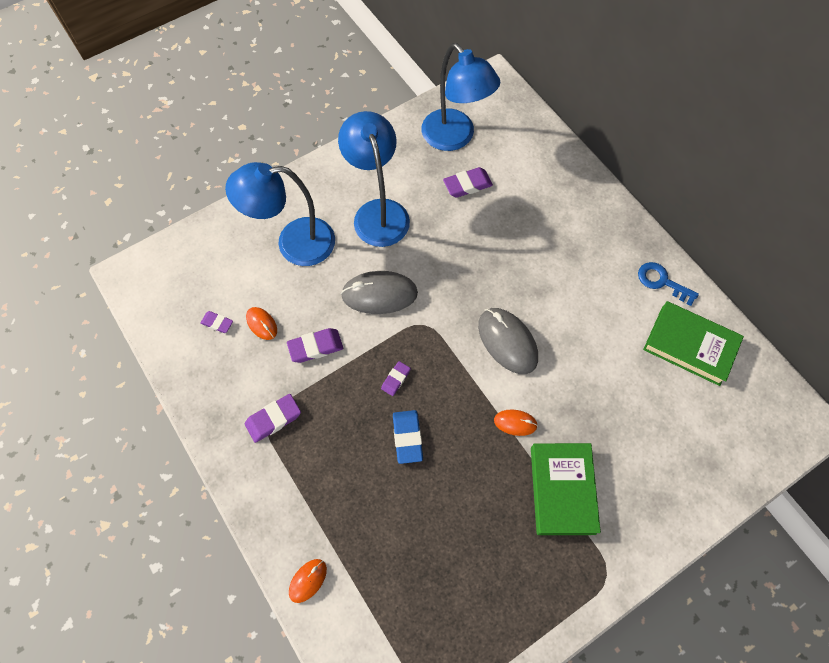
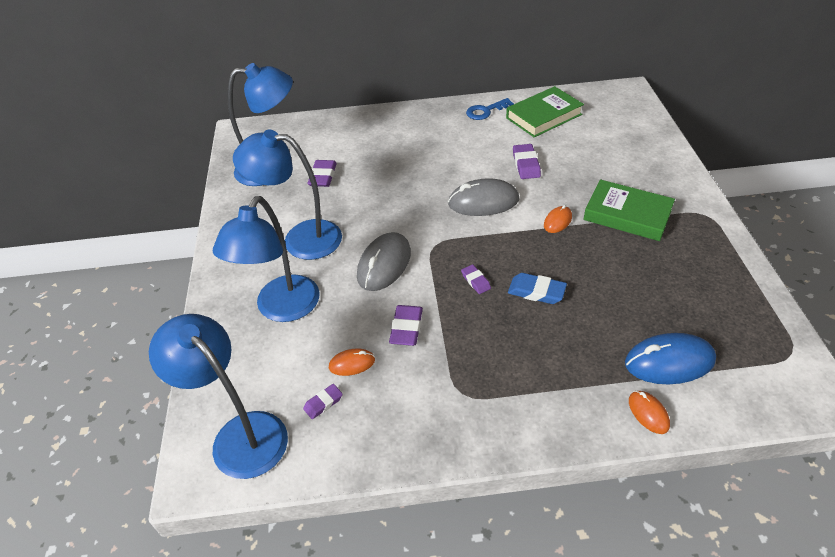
camera: 60 degrees left, 20 degrees down
(170, 282) = (240, 434): none -> blue lamp
(273, 419) = (464, 387): purple eraser -> purple eraser (526, 164)
(374, 585) = (669, 362): none -> blue mouse

